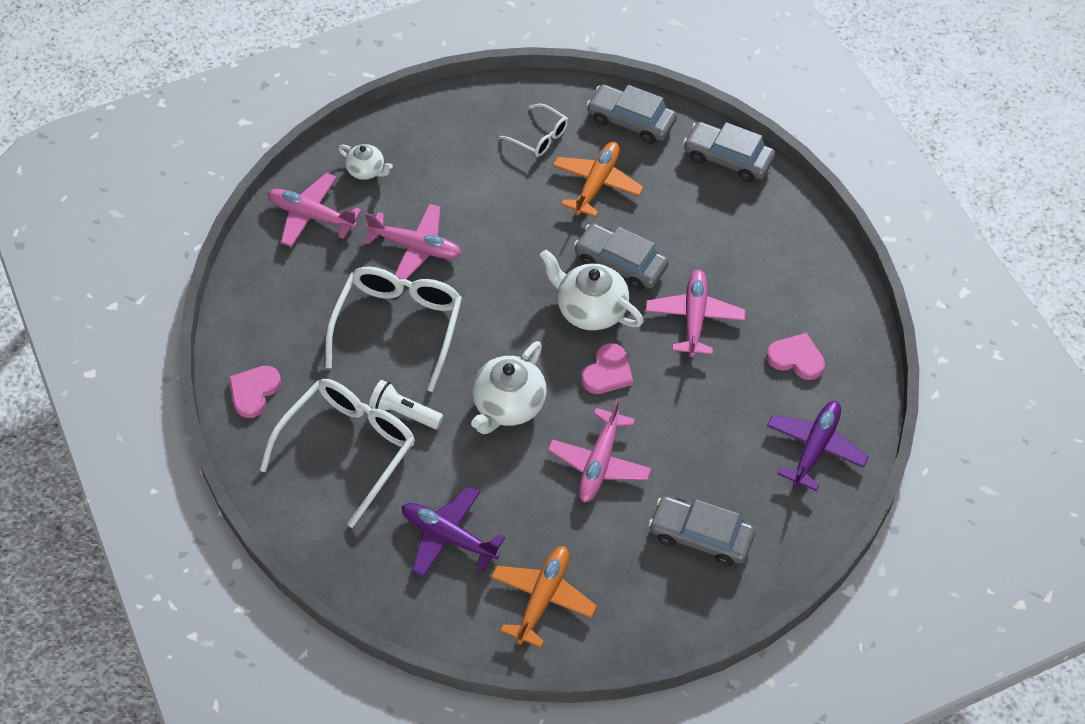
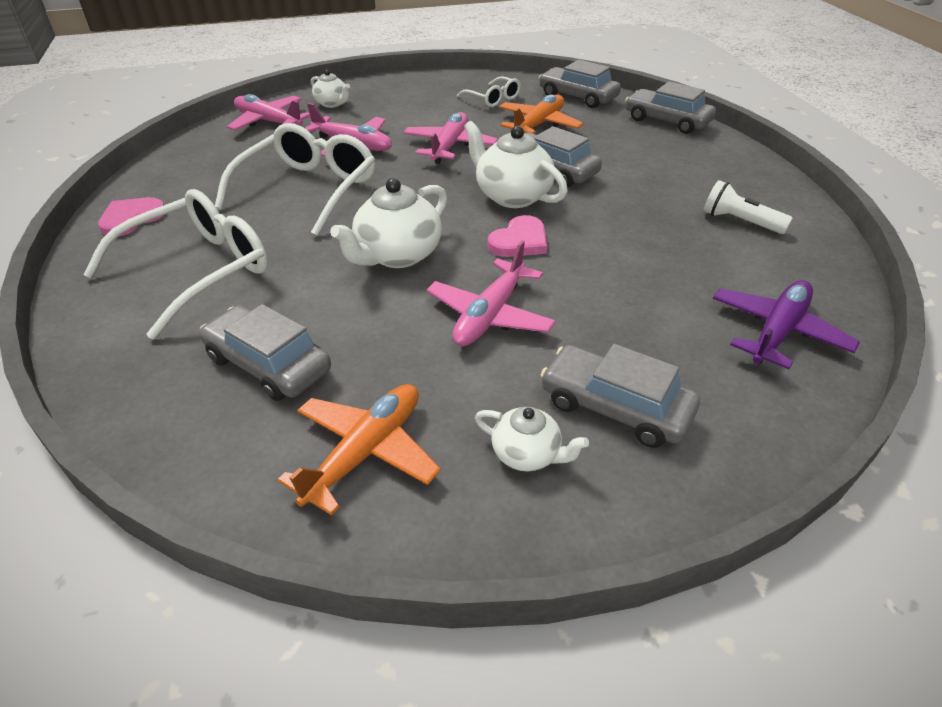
camera: 10 degrees right, 15 degrees down
(404, 412) = (278, 249): white flashlight -> white flashlight (739, 221)
(448, 536) = (268, 364): purple plane -> grey car
(647, 583) = (527, 454): none -> white teapot
(694, 317) = (625, 211): pink plane -> pink plane (450, 146)
(796, 358) = (745, 251): pink heart -> none

